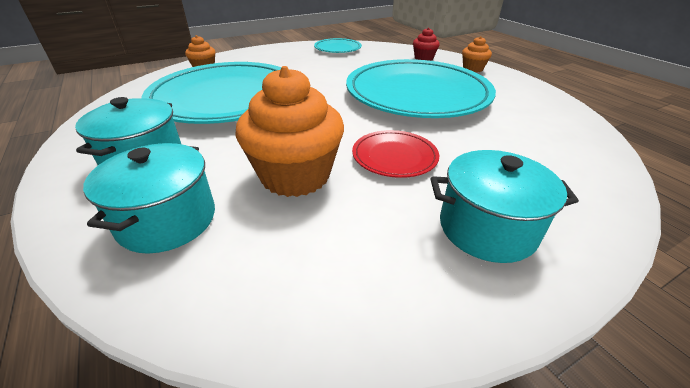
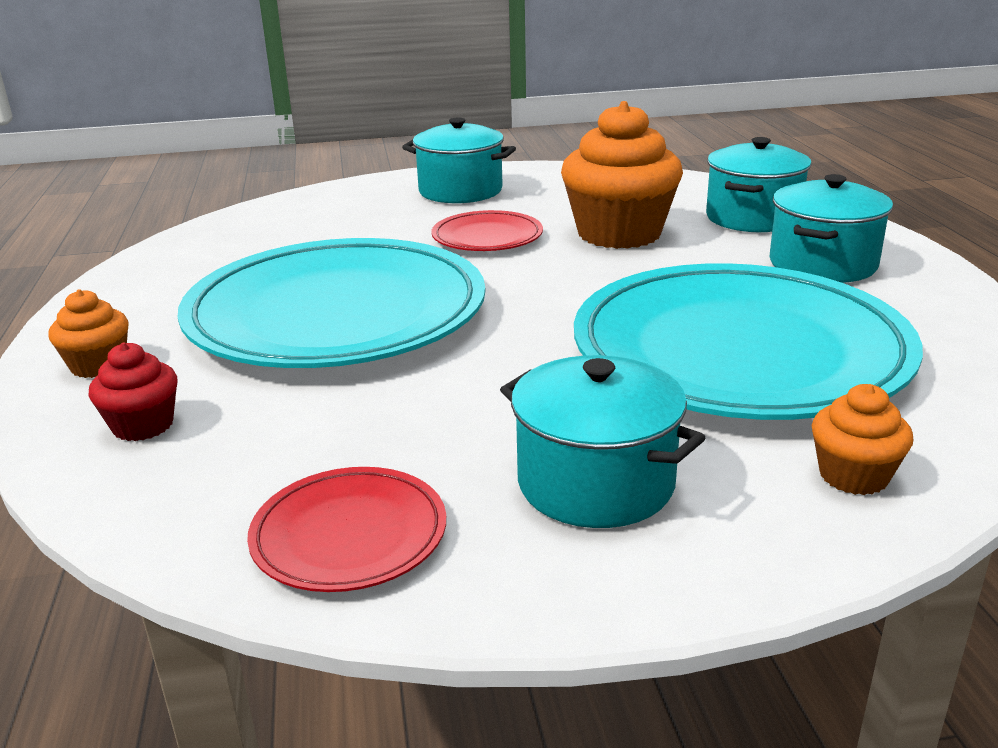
camera: 160 degrees left, 10 degrees down
(280, 60) = (596, 483): none -> turquoise pot
(337, 48) = (349, 535): turquoise plate -> red plate

